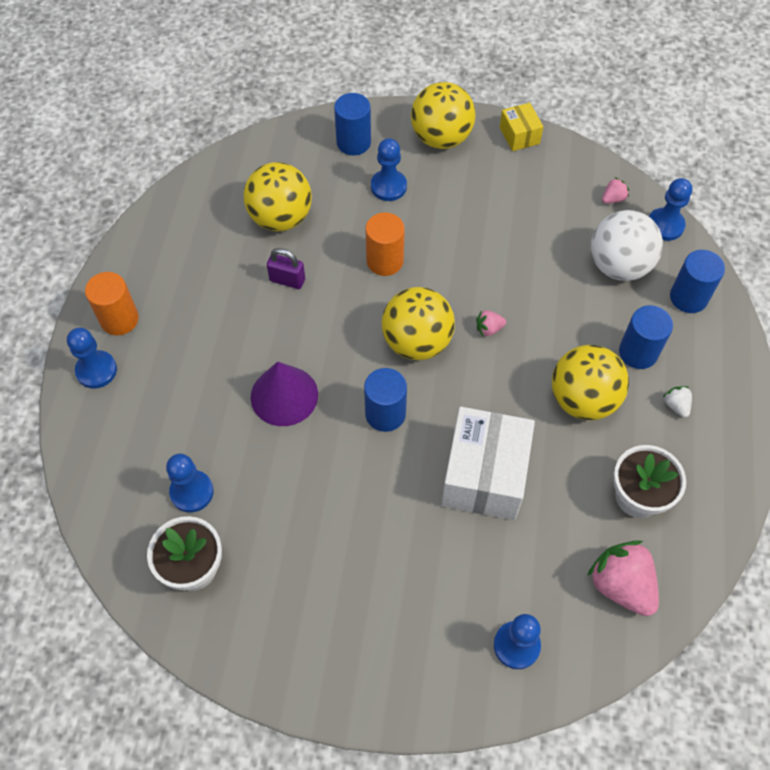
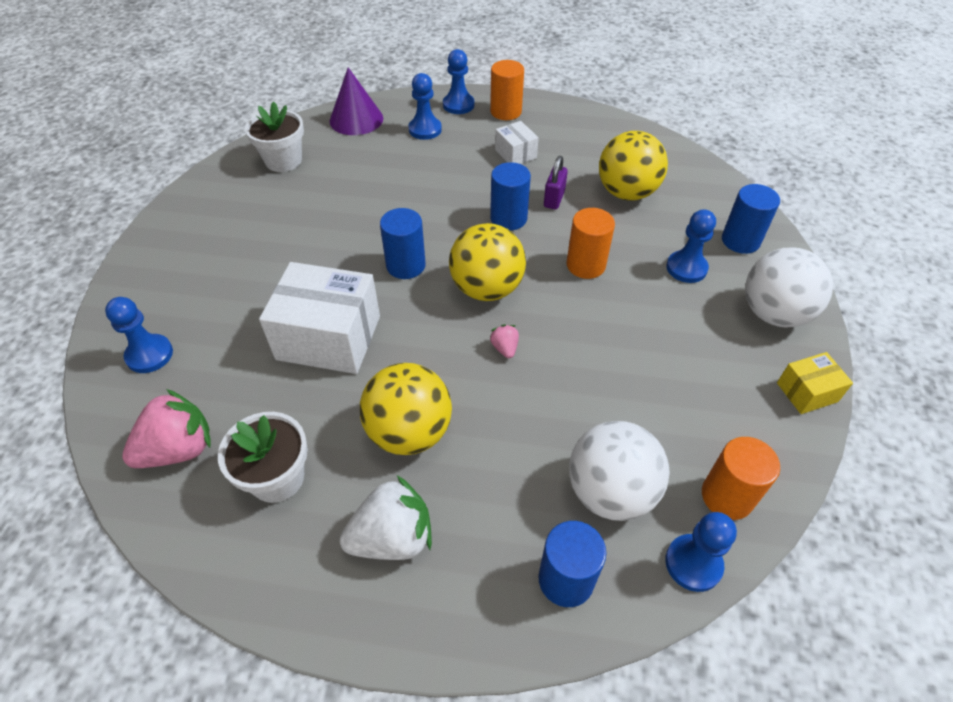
camera: 90 degrees right, 10 degrees down
(192, 492) = (346, 156): blue pawn -> blue pawn (425, 129)
(205, 312) = (515, 154): none -> white box
(284, 395) = (430, 201): purple cone -> purple cone (356, 119)
(441, 138) = (773, 313): yellow ball -> white ball
(613, 199) = (727, 496): pink strawberry -> orange cylinder
(638, 352) = (474, 500): blue cylinder -> blue cylinder (508, 218)
(676, 406) = (392, 538): white strawberry -> white strawberry, size x2.14

